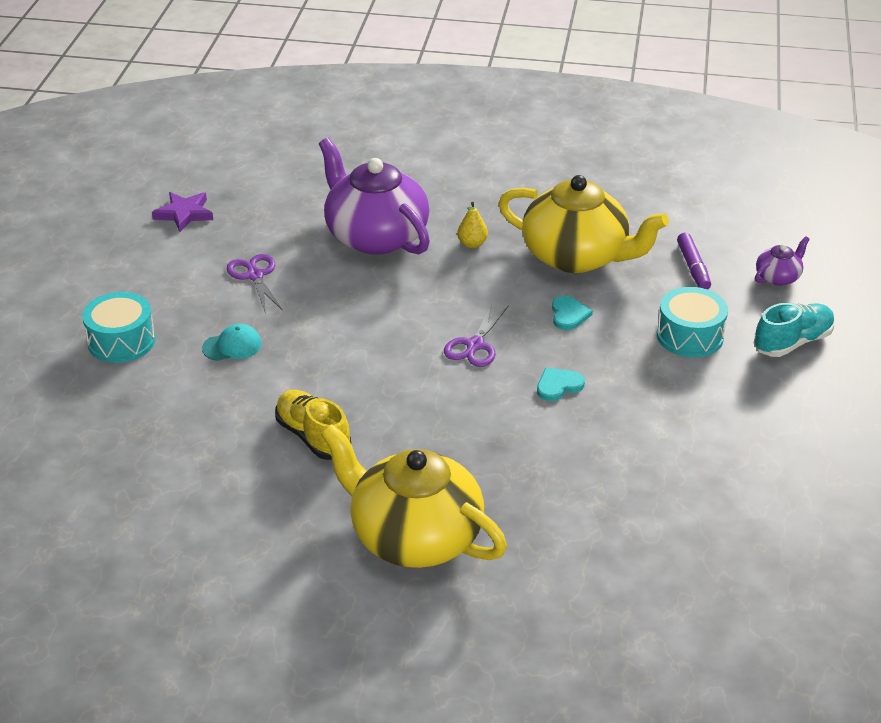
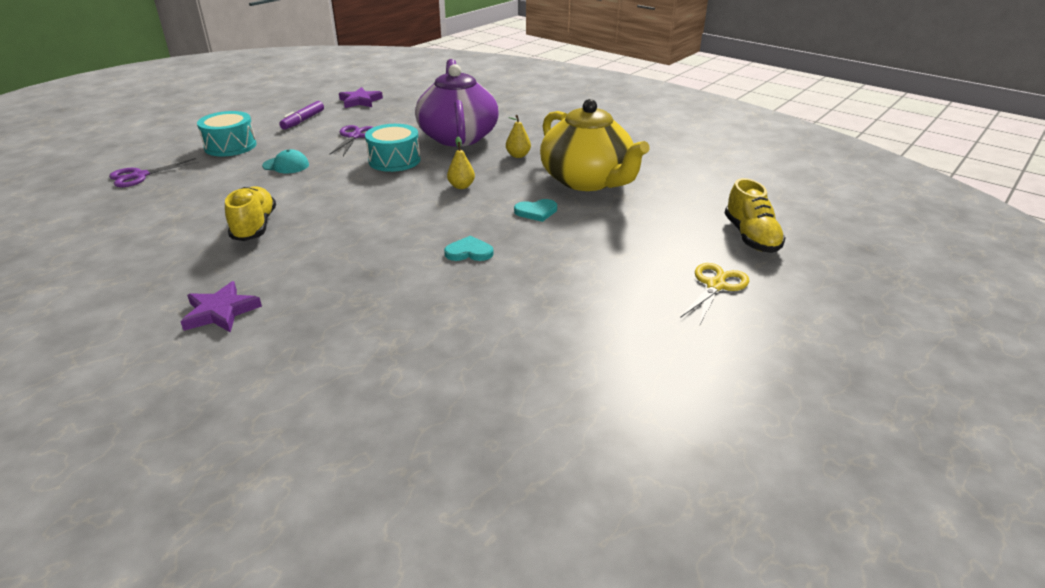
camera: 30 degrees right, 5 degrees down
(414, 536) = (220, 312): yellow teapot -> purple star
(461, 308) = (461, 186): none -> yellow pear
(475, 345) = (441, 209): purple scissors -> purple scissors (140, 176)
(569, 314) = (536, 211): turquoise heart -> turquoise heart turned 45 degrees clockwise
(689, 336) = (621, 253): turquoise drum -> turquoise drum (394, 160)
(693, 267) = (677, 211): purple marker -> purple marker (303, 120)
(778, 277) = (751, 237): purple teapot -> yellow shoe
(792, 342) = (715, 286): turquoise shoe -> yellow scissors

